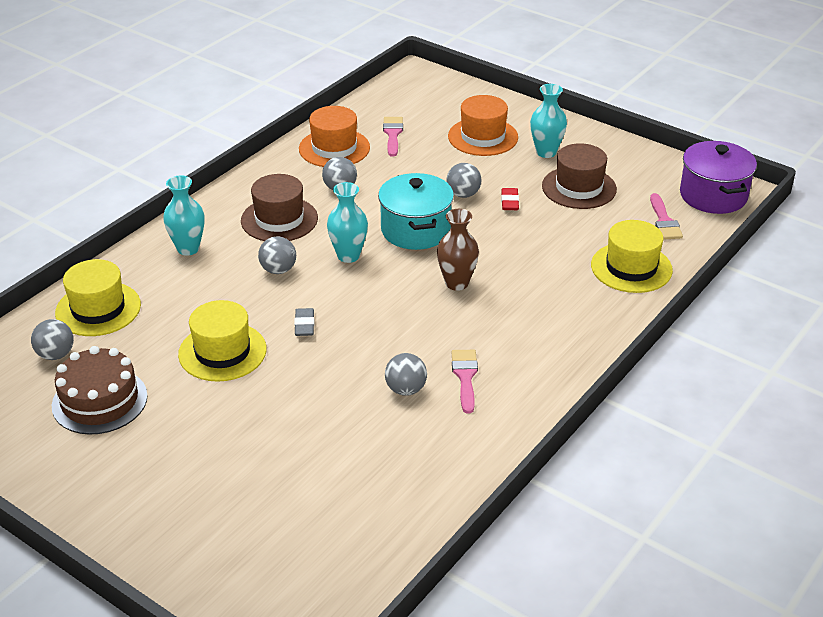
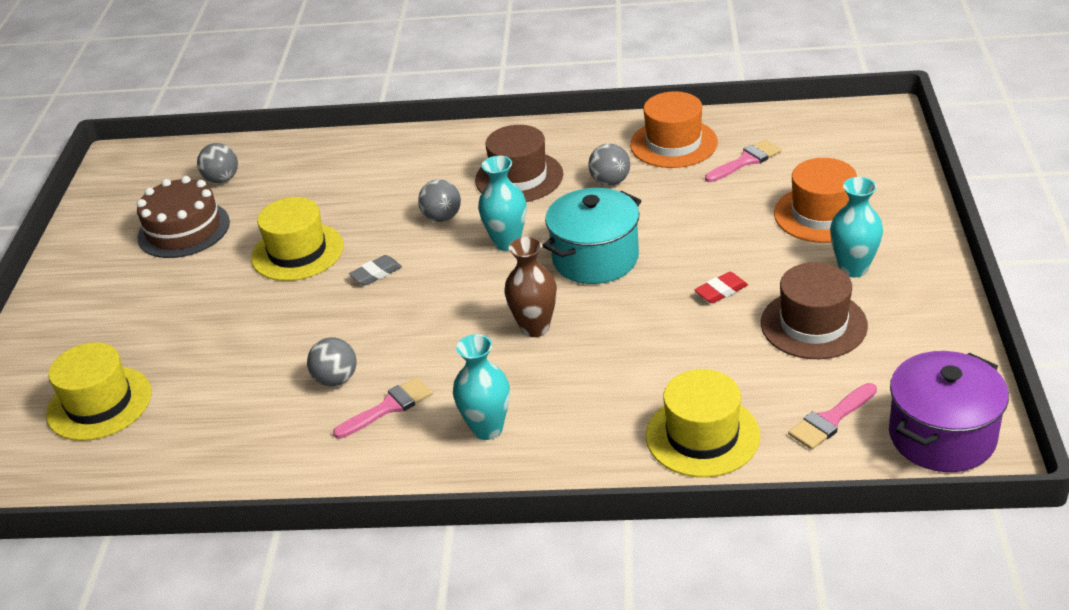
camera: 60 degrees right, 0 degrees up
(98, 309) = (296, 164): yellow hat -> yellow hat (99, 403)
(188, 248) = (422, 158): turquoise vase -> turquoise vase (487, 429)
(463, 194) = (695, 255): grey ball -> none

